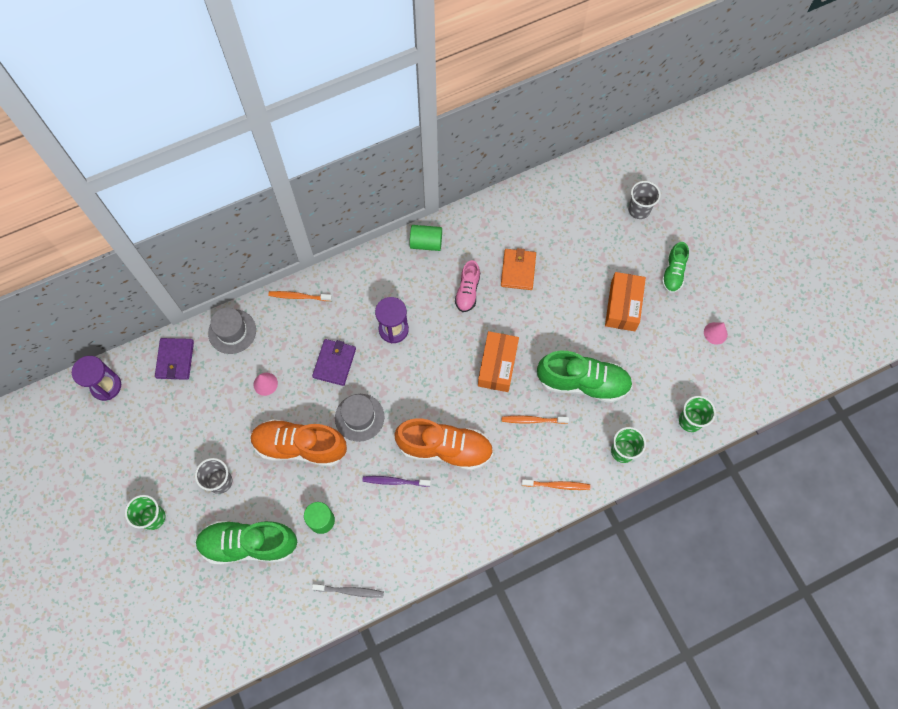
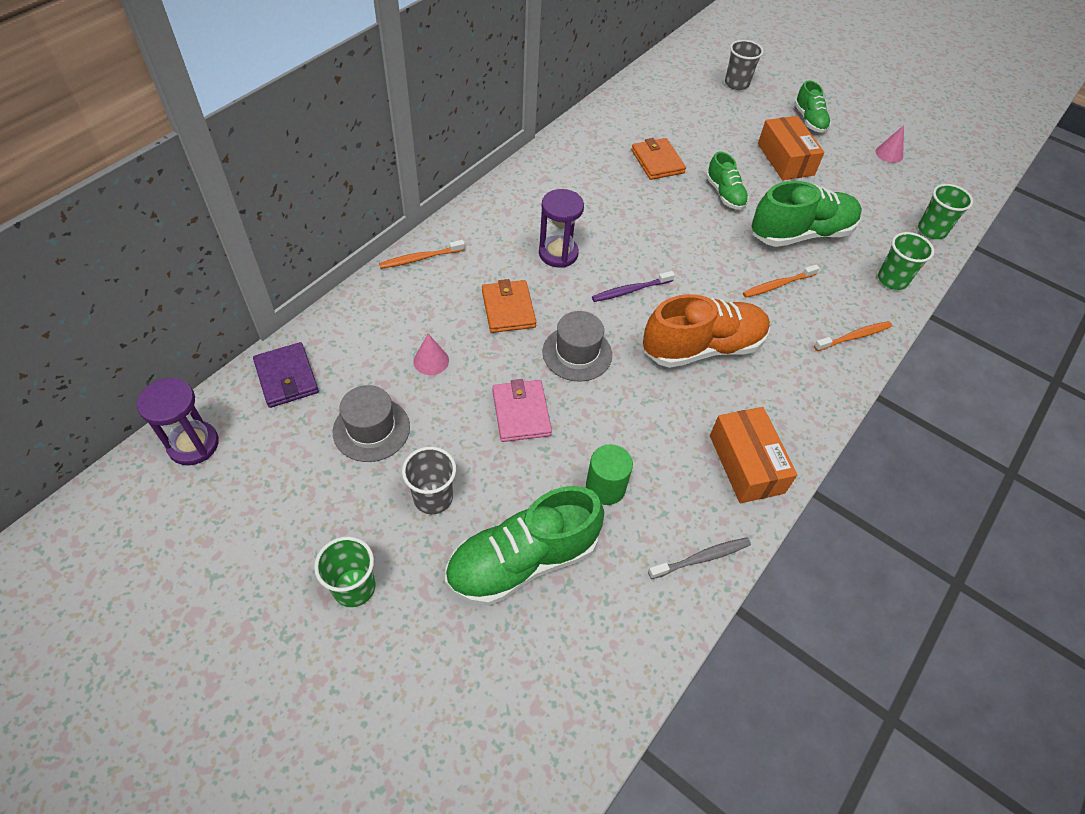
camera: 30 degrees left, 15 degrees down
(232, 331) = (352, 320): grey hat -> grey hat (371, 429)
(300, 446) = (521, 413): orange shoe -> pink wallet
(334, 363) = (508, 309): purple wallet -> orange wallet
(395, 481) = (668, 405): purple toothbrush -> purple toothbrush (630, 290)
(426, 243) = (540, 167): green cylinder -> none
(467, 291) = (617, 194): pink shoe -> none
(497, 365) = (700, 248): orange box -> orange box (746, 464)
(549, 322) = (724, 194): none -> green shoe

